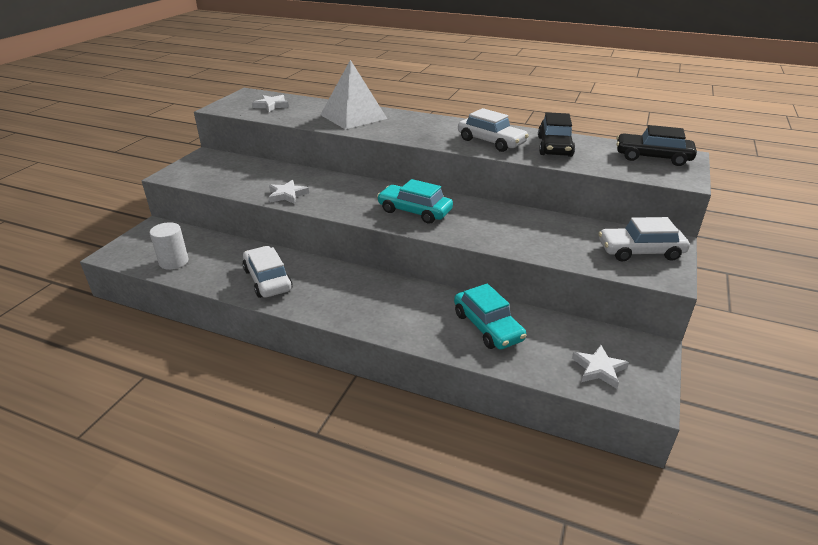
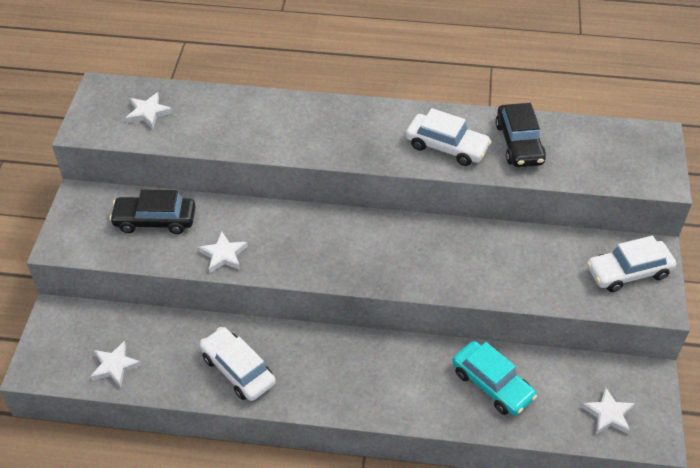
camera: 15 degrees left, 15 degrees up
(174, 262) = (115, 366): white cylinder -> white star
(353, 116) = (264, 120): white pyramid -> none
(414, 211) = (381, 255): turquoise car -> none
(652, 157) = (626, 145): black car -> black car (155, 220)

